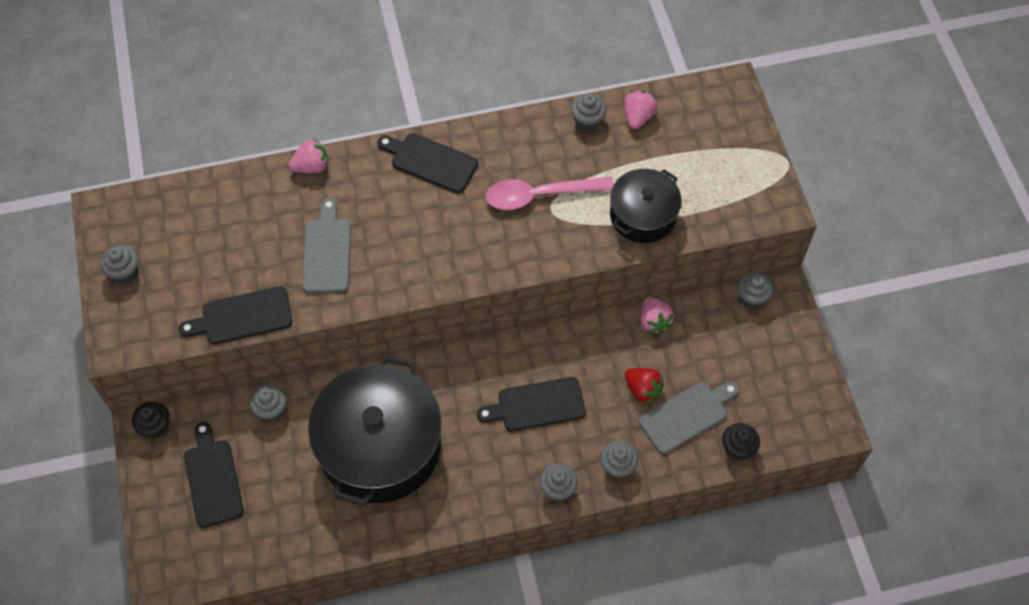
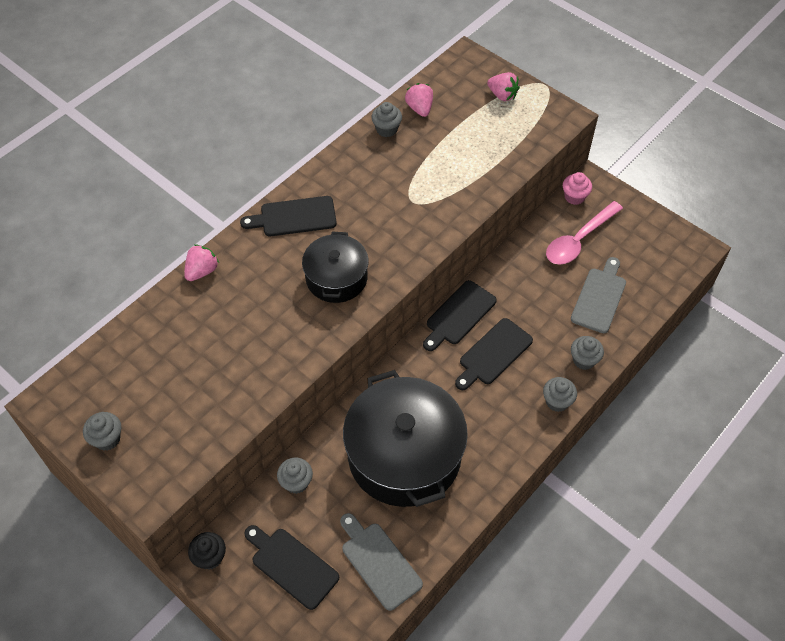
camera: 35 degrees left, 5 degrees down
(242, 317) = (239, 413): black cutting board -> black cutting board (459, 315)
(327, 251) = (267, 324): grey cutting board -> grey cutting board (379, 562)
(539, 195) = (395, 196): pink spoon -> pink spoon (578, 240)
(642, 389) = (556, 298): red strawberry -> none
(643, 215) = (480, 170): black pot -> black pot (336, 278)
(654, 321) = (524, 249): pink strawberry -> pink strawberry (502, 95)
(737, 448) = (650, 299): black cupcake -> none
(751, 297) = (574, 197): grey cupcake -> pink cupcake

